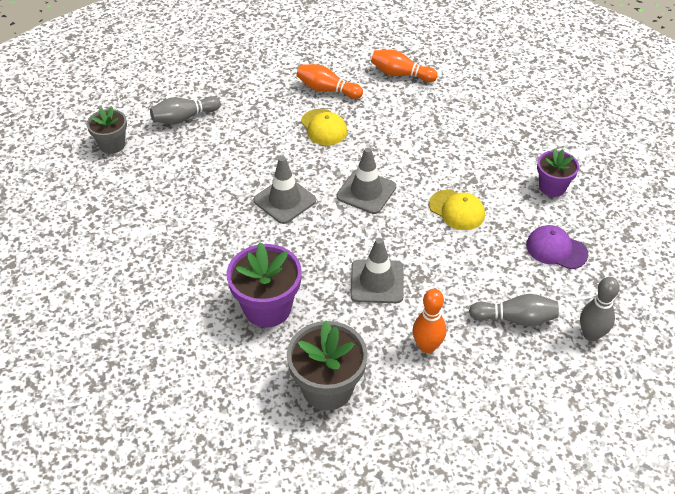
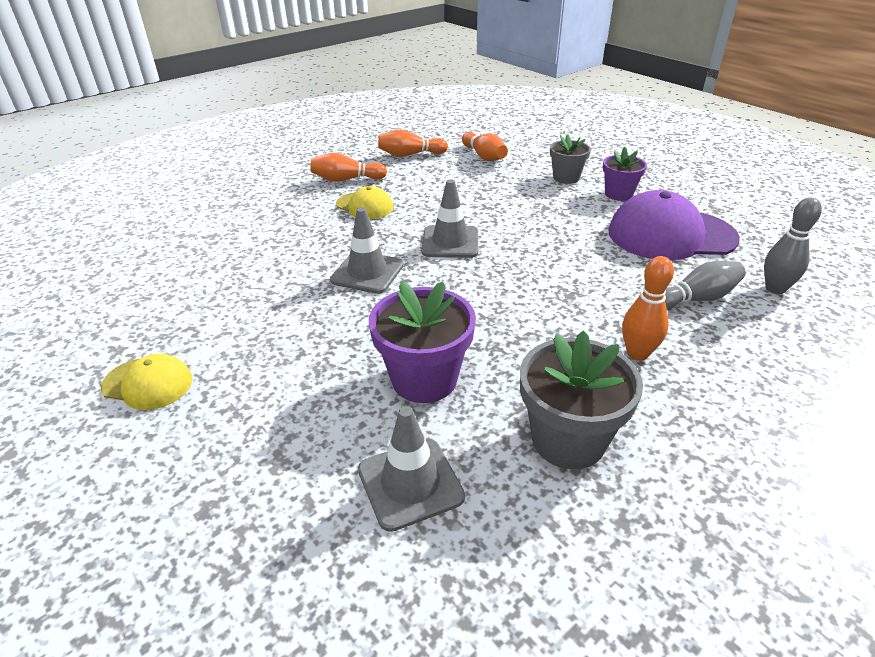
camera: 25 degrees left, 10 degrees down
(112, 145) = (116, 280): grey flower pot -> grey flower pot (566, 178)
(184, 118) = (199, 235): grey bowling pin -> none
(377, 281) = (529, 312): grey traffic cone -> grey traffic cone (410, 483)
(457, 210) = (552, 232): yellow cap -> yellow cap (148, 383)
(466, 98) = (484, 156): none -> orange bowling pin
(556, 249) = (670, 235): purple cap -> purple cap, size x1.88

